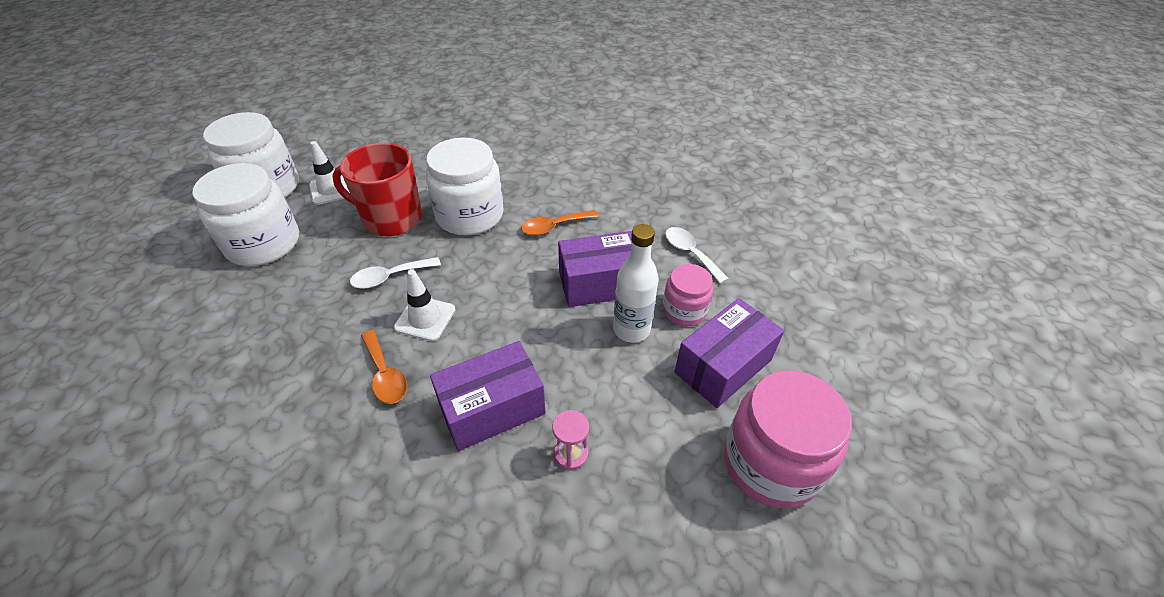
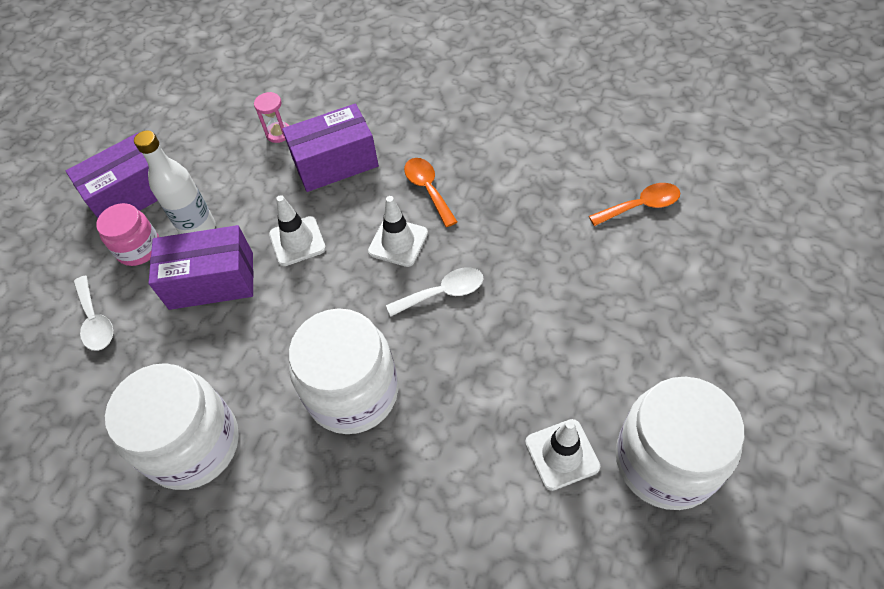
camera: 170 degrees left, 10 degrees up
(263, 244) = (614, 346): white jar -> white jar (193, 444)
(391, 218) = (459, 388): red mug -> none
(526, 318) = (297, 241): none -> white traffic cone
(554, 227) = (244, 368): orange spoon -> orange spoon (641, 206)
(771, 463) = (137, 128): pink jar -> none

